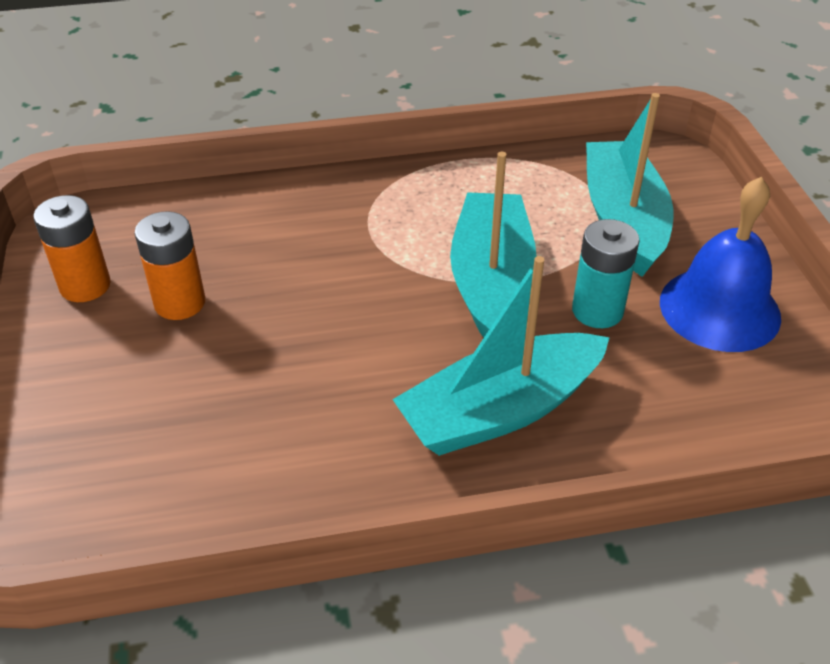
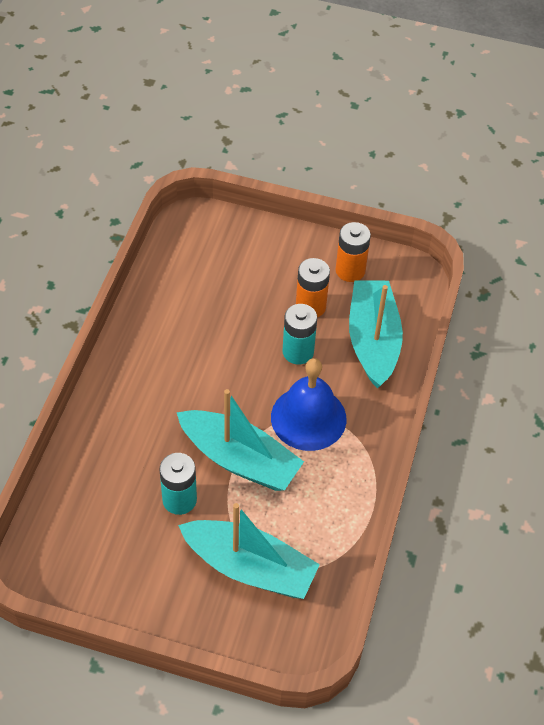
camera: 115 degrees right, 10 degrees up
(274, 287) = (298, 352): none -> turquoise battery
(500, 410) = (141, 412): turquoise boat -> turquoise boat (373, 340)
(719, 309) = (139, 567): blue bell -> blue bell (308, 418)

